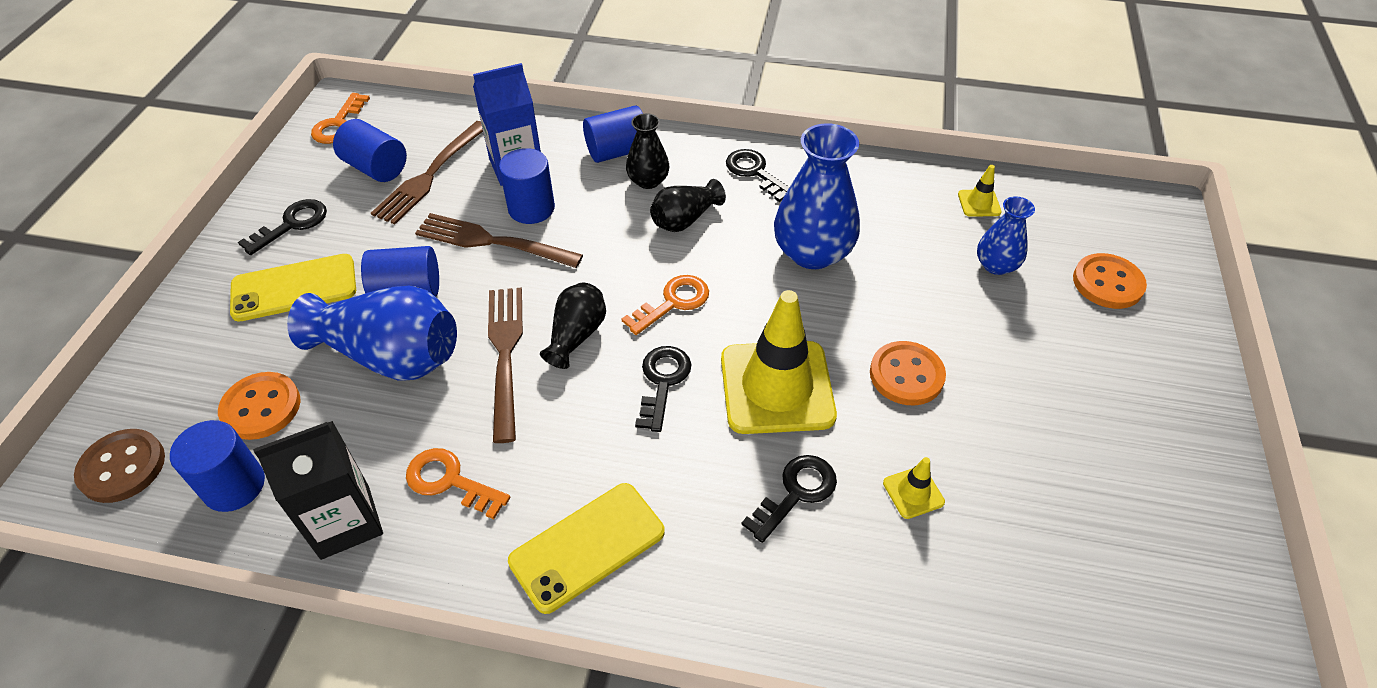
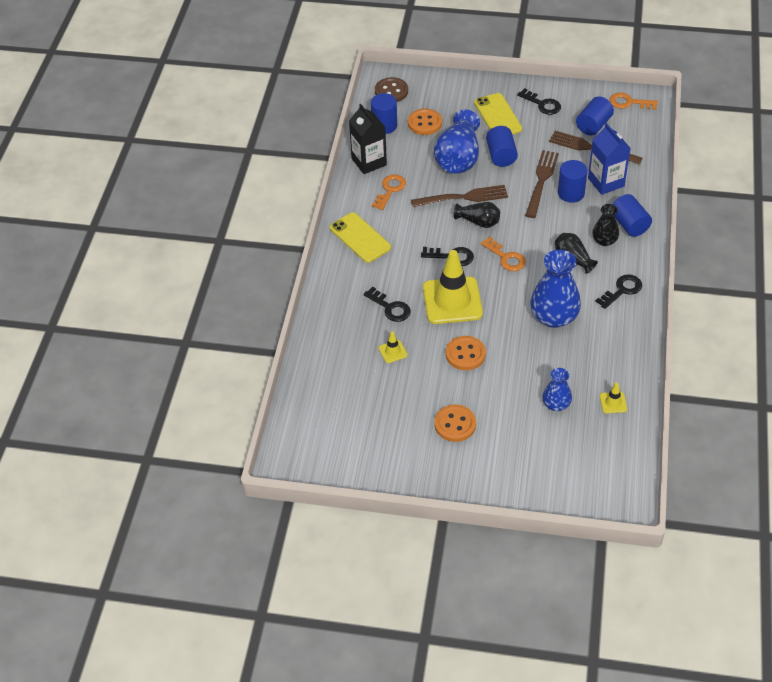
camera: 90 degrees right, 0 degrees up
(1107, 283) = (548, 459): orange button -> orange button (455, 424)

